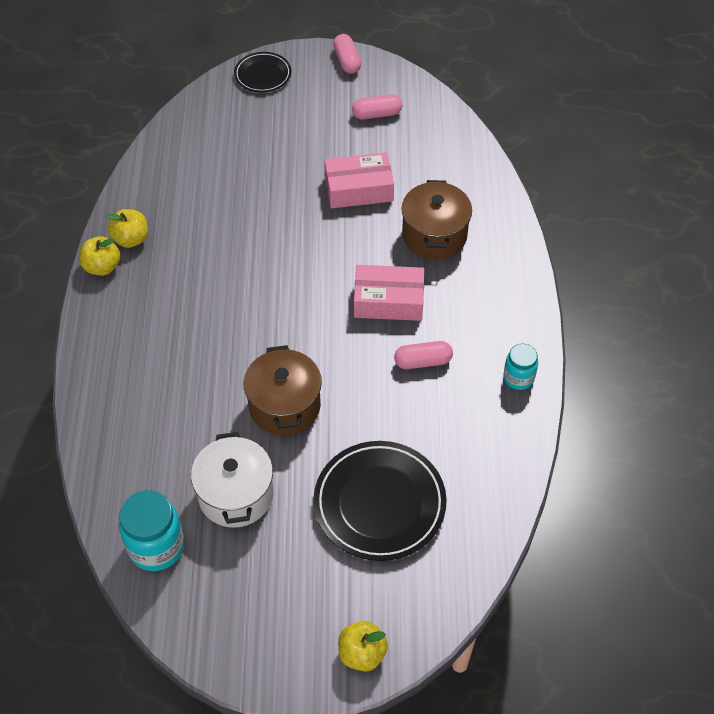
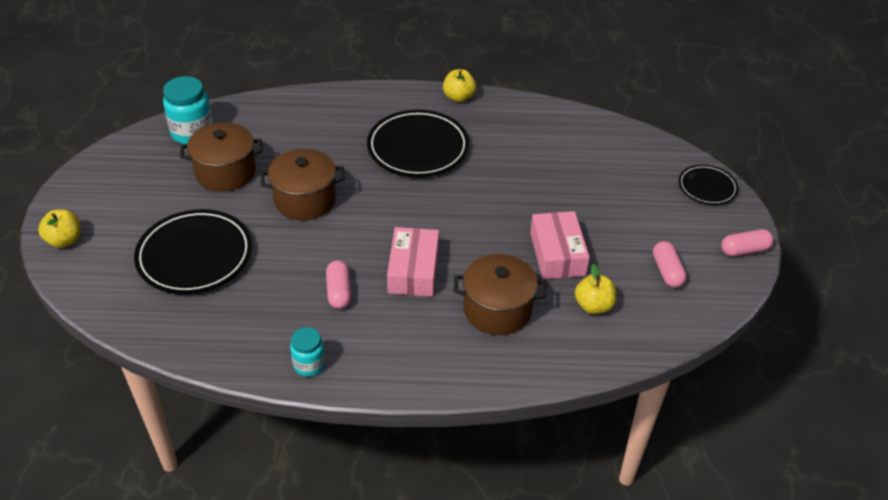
camera: 90 degrees right, 10 degrees down
(131, 239) = (488, 111): yellow apple -> yellow apple (593, 306)
(195, 303) = (418, 148): none -> black plate
(236, 495) = (226, 172): white pot -> brown pot

